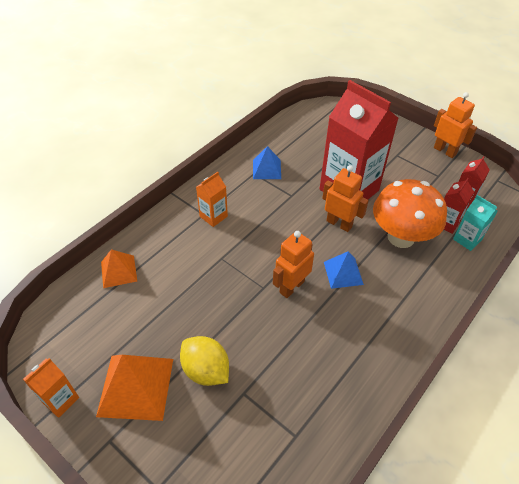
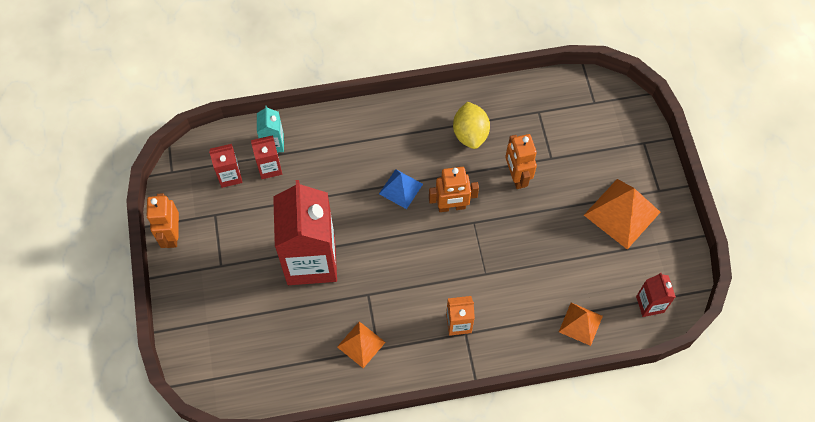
camera: 140 degrees left, 15 degrees up
(60, 400) = (679, 241): orange carton -> none
(64, 322) = (650, 304): none -> red carton
(206, 370) = (565, 190): yellow lemon -> yellow lemon (470, 134)
(266, 169) = (361, 344): blue pyramid -> orange pyramid
(339, 223) = (357, 233): orange robot -> orange robot (516, 177)
(401, 237) = (321, 183): orange mushroom -> none

